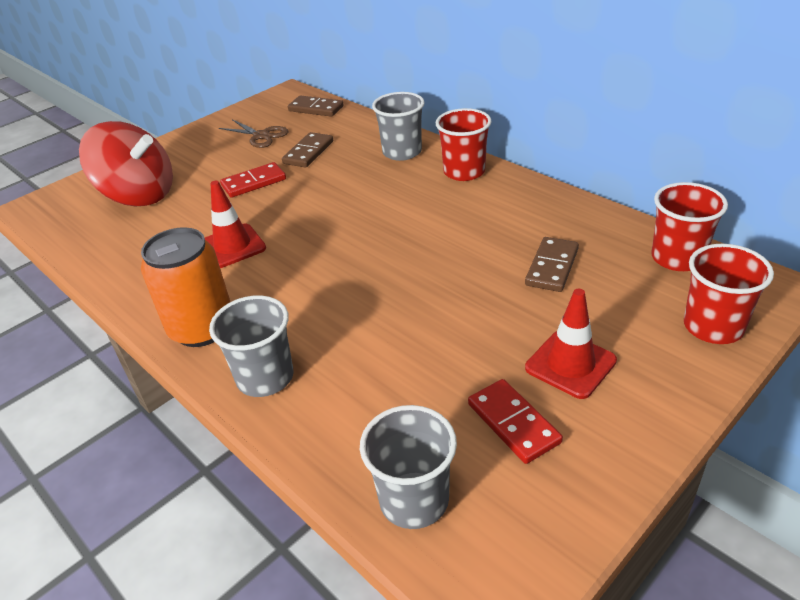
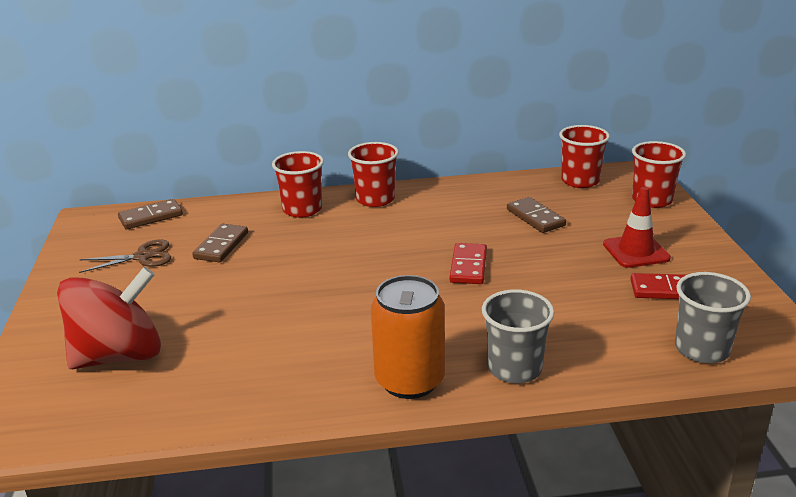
camera: 55 degrees left, 10 degrees down
(232, 246) = (308, 329): red traffic cone -> none
(254, 182) = (220, 286): red domino -> red domino (468, 266)
(308, 152) = (221, 246): brown domino -> brown domino turned 45 degrees clockwise
(402, 152) = (302, 209): grey cup -> red cup

